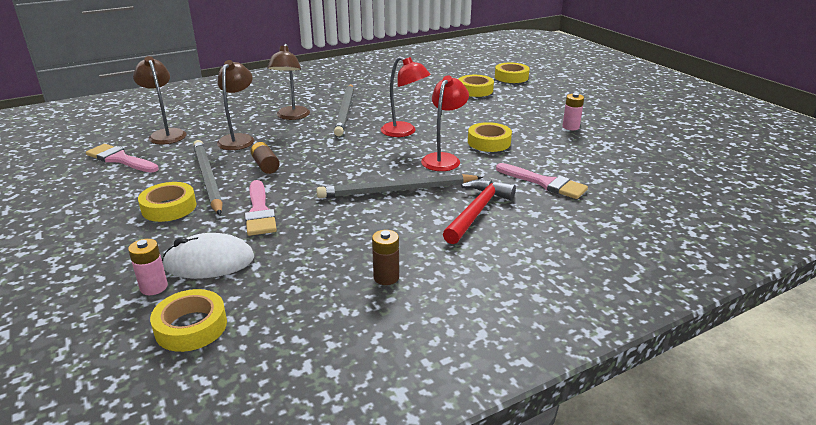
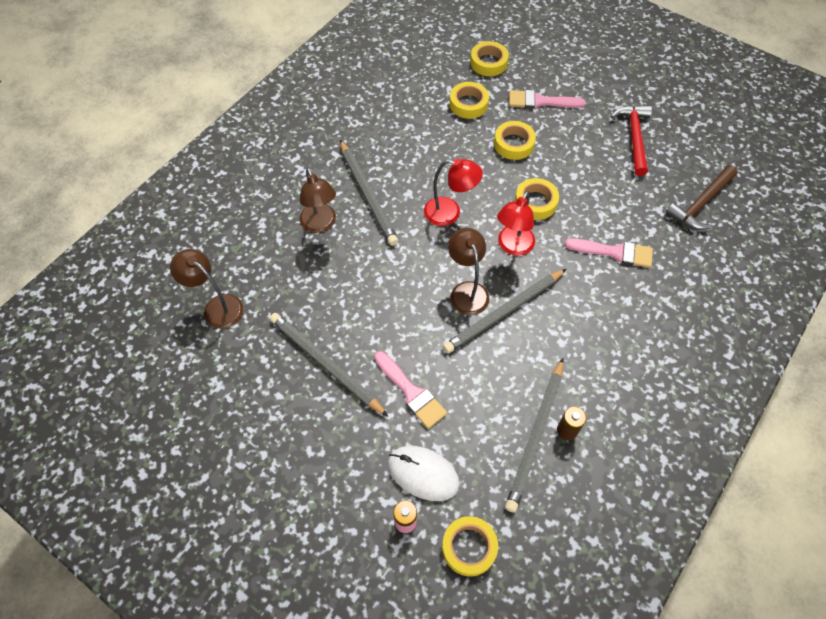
camera: 25 degrees left, 30 degrees up
(120, 159) = (211, 368): pink brush -> pink brush (540, 101)
(169, 207) = (327, 420): yellow tape -> yellow tape (513, 144)
(209, 262) = (423, 474): white mouse -> white mouse turned 60 degrees clockwise
(239, 139) = (300, 287): brown lamp -> brown lamp (467, 291)
(265, 165) = (362, 321): brown battery -> none
(348, 271) = (536, 436): none -> grey pencil
(443, 159) = (512, 246): red lamp -> red lamp turned 150 degrees counterclockwise
(477, 211) = (584, 316): red hammer -> red hammer (634, 137)
(570, 127) = (591, 147): pink battery -> none
(666, 176) = (701, 204): none -> brown hammer

